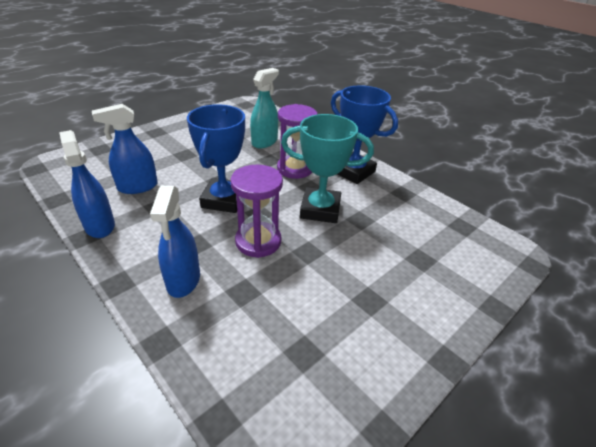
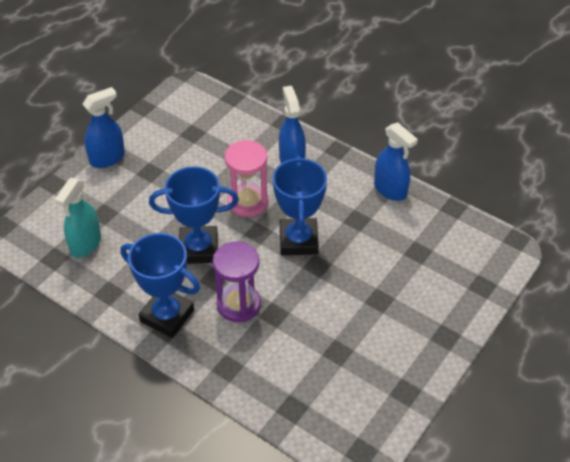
camera: 170 degrees right, 10 degrees up
(137, 187) = (393, 238): blue spray bottle -> blue spray bottle (107, 158)
(258, 241) = (248, 202): purple hourglass -> pink hourglass
(264, 142) = (292, 350): turquoise spray bottle -> turquoise spray bottle (85, 244)
(320, 210) = (199, 248): turquoise trophy -> blue trophy

